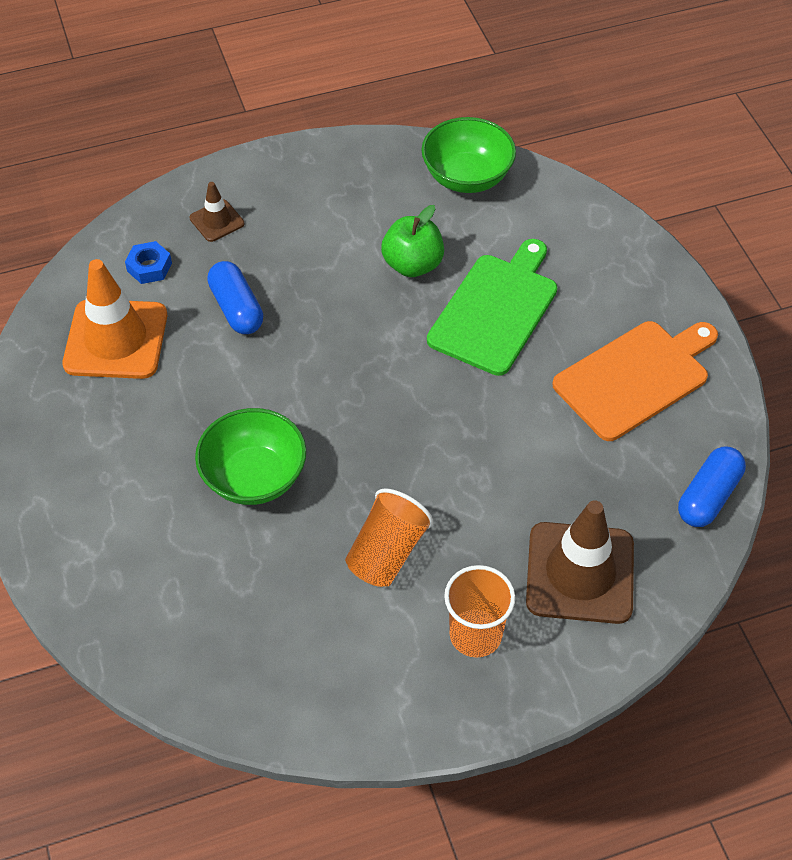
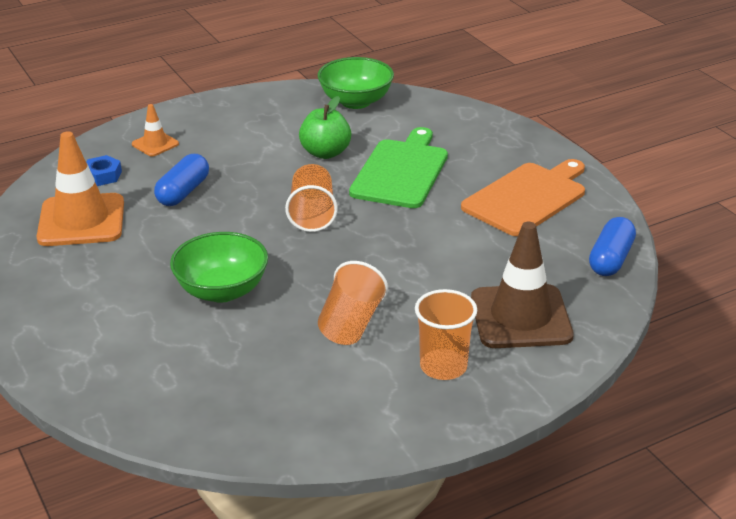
camera: 10 degrees left, 20 degrees down
(217, 221) = (155, 144): brown traffic cone -> orange traffic cone
(236, 308) = (183, 192): blue capsule -> blue capsule turned 60 degrees clockwise
(377, 368) = (312, 214): none -> orange cup

